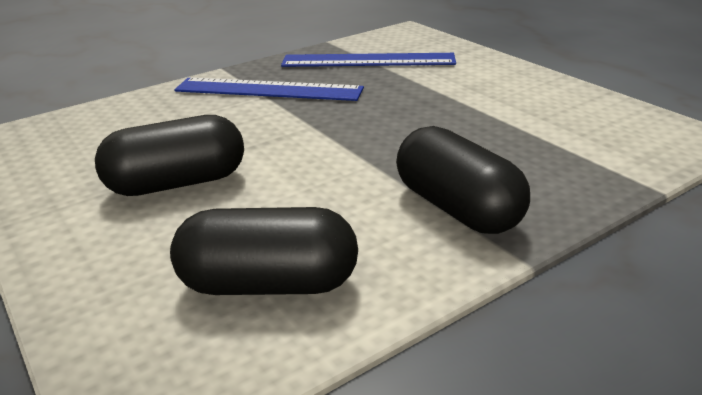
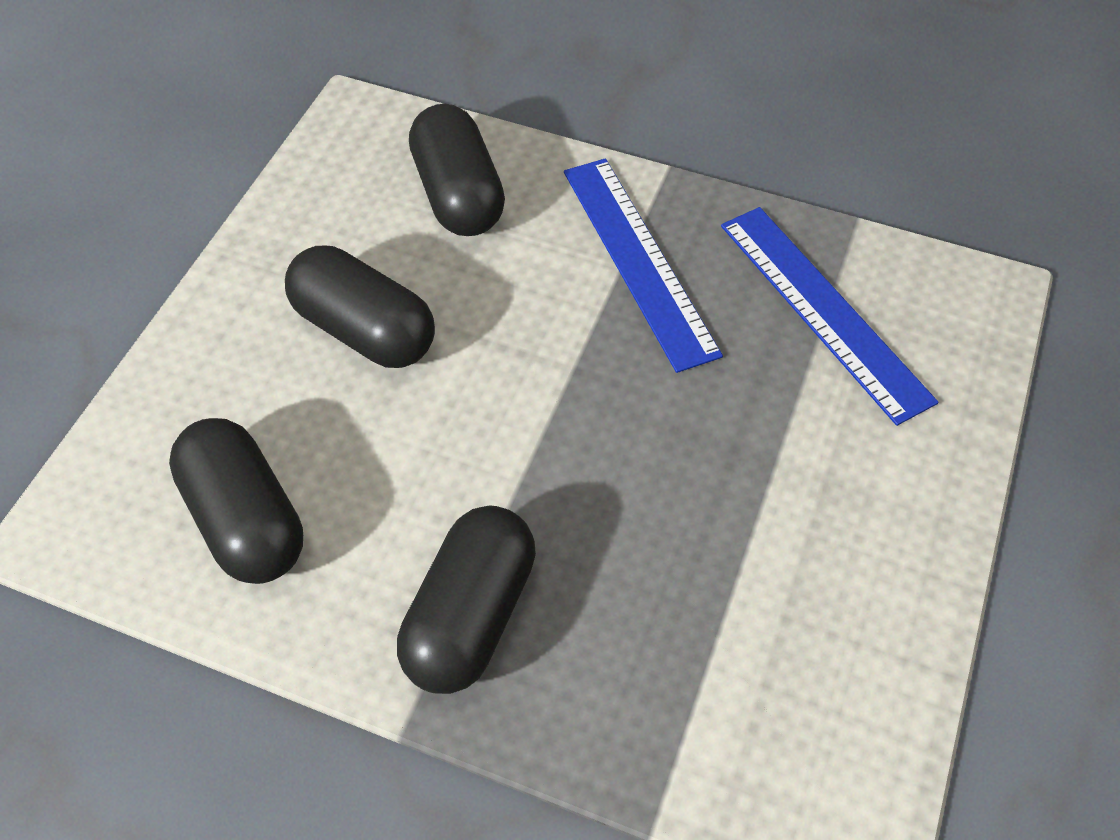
camera: 55 degrees right, 25 degrees up
(130, 123) = (458, 195): none -> black capsule

